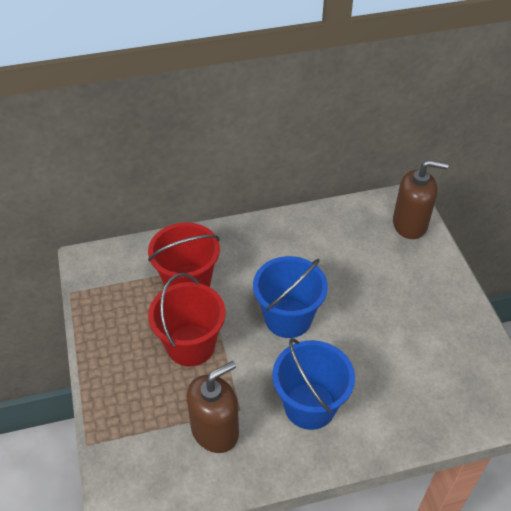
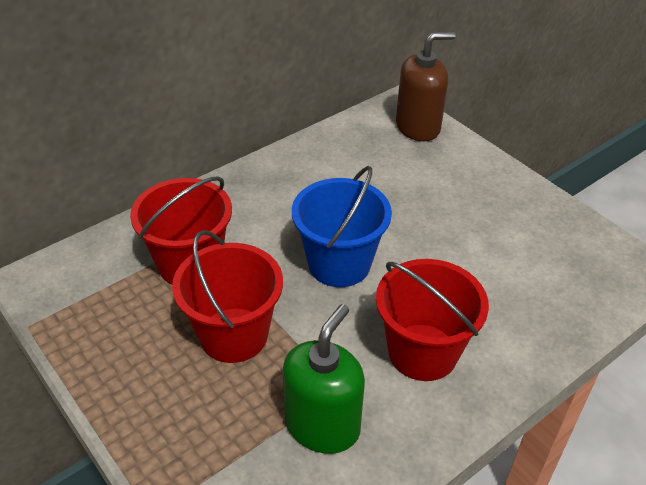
camera: 25 degrees left, 5 degrees down
(215, 430) = (322, 425): brown soap dispenser -> green soap dispenser
(309, 406) = (422, 352): blue bucket -> red bucket

